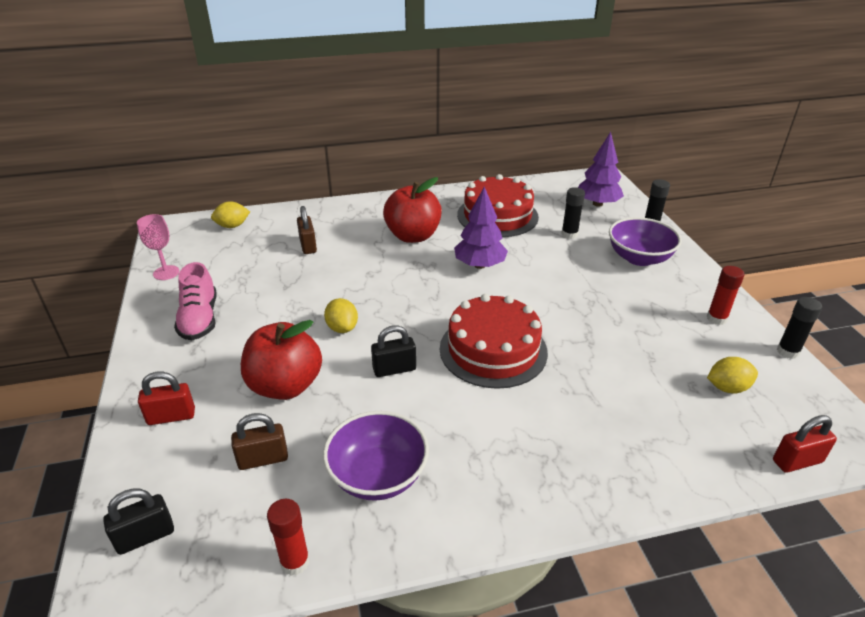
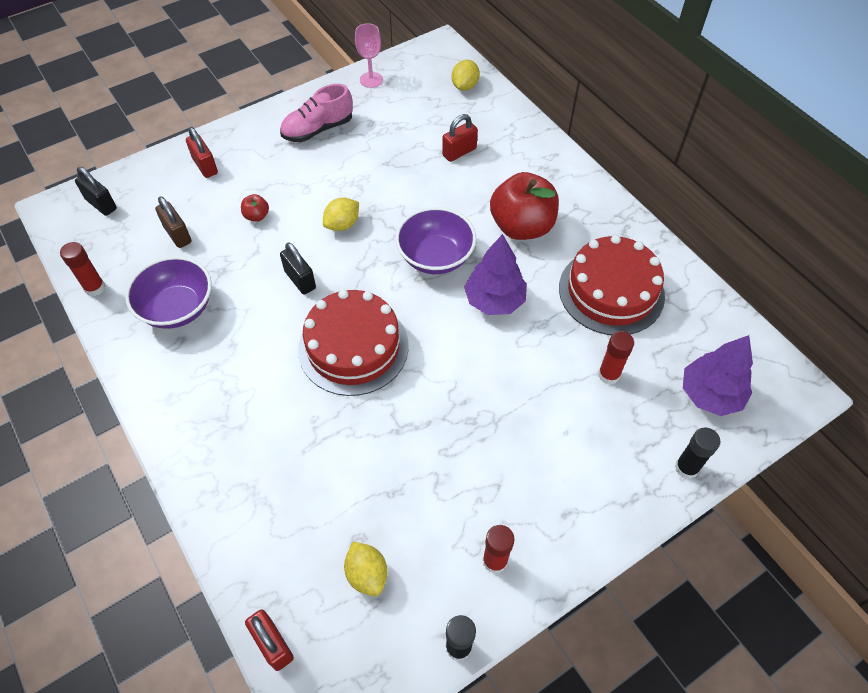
camera: 70 degrees right, 20 degrees up
(232, 226) = (464, 86): yellow lemon -> yellow lemon turned 60 degrees clockwise
(285, 386) = (256, 216): red apple -> red apple, size x0.41
(308, 246) = (459, 152): brown padlock -> red padlock
(569, 234) = (608, 375): black glue stick -> red glue stick
(639, 258) = (592, 461): purple bowl -> purple bowl (435, 257)

